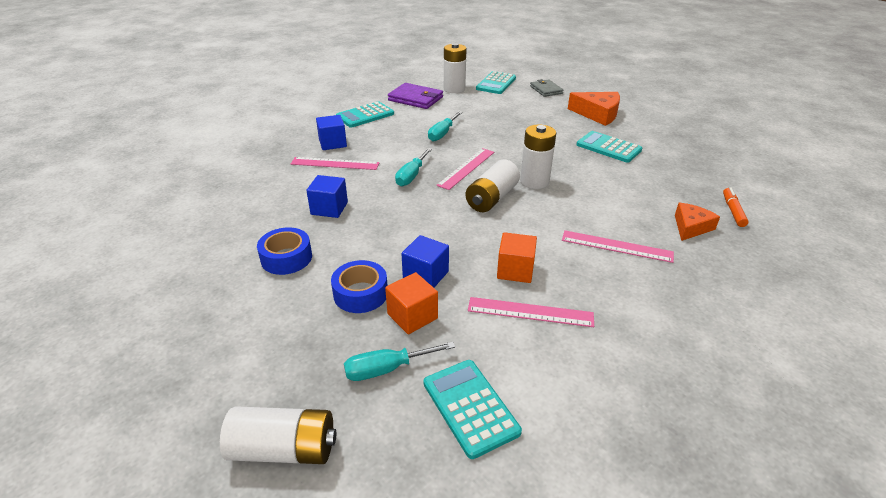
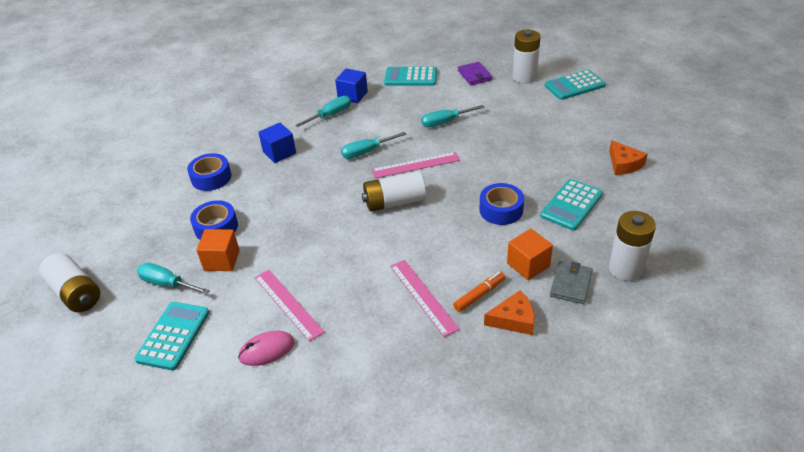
camera: 45 degrees right, 5 degrees up
(335, 163) = (331, 115): pink ruler -> turquoise screwdriver
(415, 99) = (474, 75): purple wallet -> purple wallet, size x0.66
(425, 275) = (266, 237): blue cube -> none
(515, 270) = (323, 269): orange cube -> orange cube (528, 265)
(534, 181) = (450, 205): white battery -> white battery (625, 269)
(546, 90) = (615, 113): grey wallet -> grey wallet (571, 284)
(572, 169) = (501, 210): none -> blue tape
(573, 357) = (267, 350): none -> pink mouse
(598, 114) = (624, 164): orange cheese -> orange cheese, size x0.66
(608, 147) = (571, 205): turquoise calculator -> turquoise calculator turned 135 degrees counterclockwise
(733, 211) = (582, 330): orange marker -> orange marker (479, 295)

